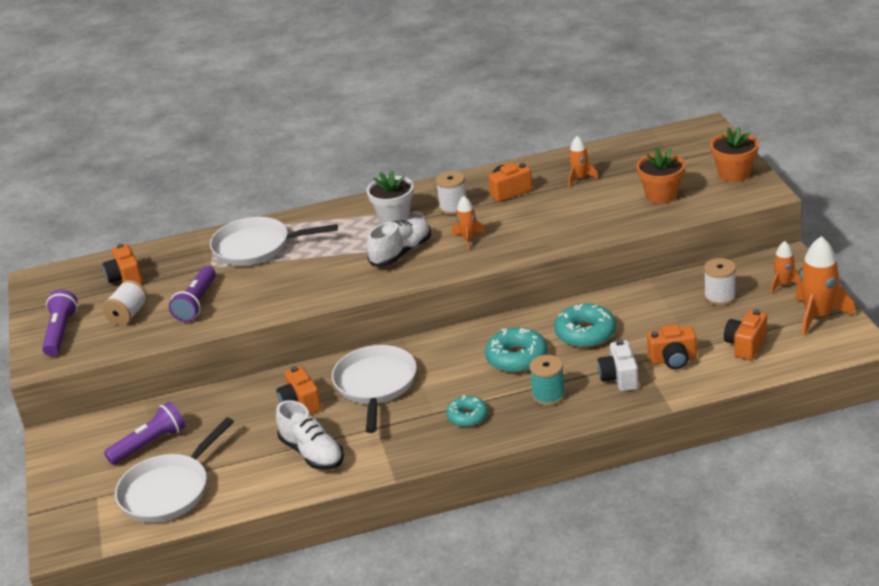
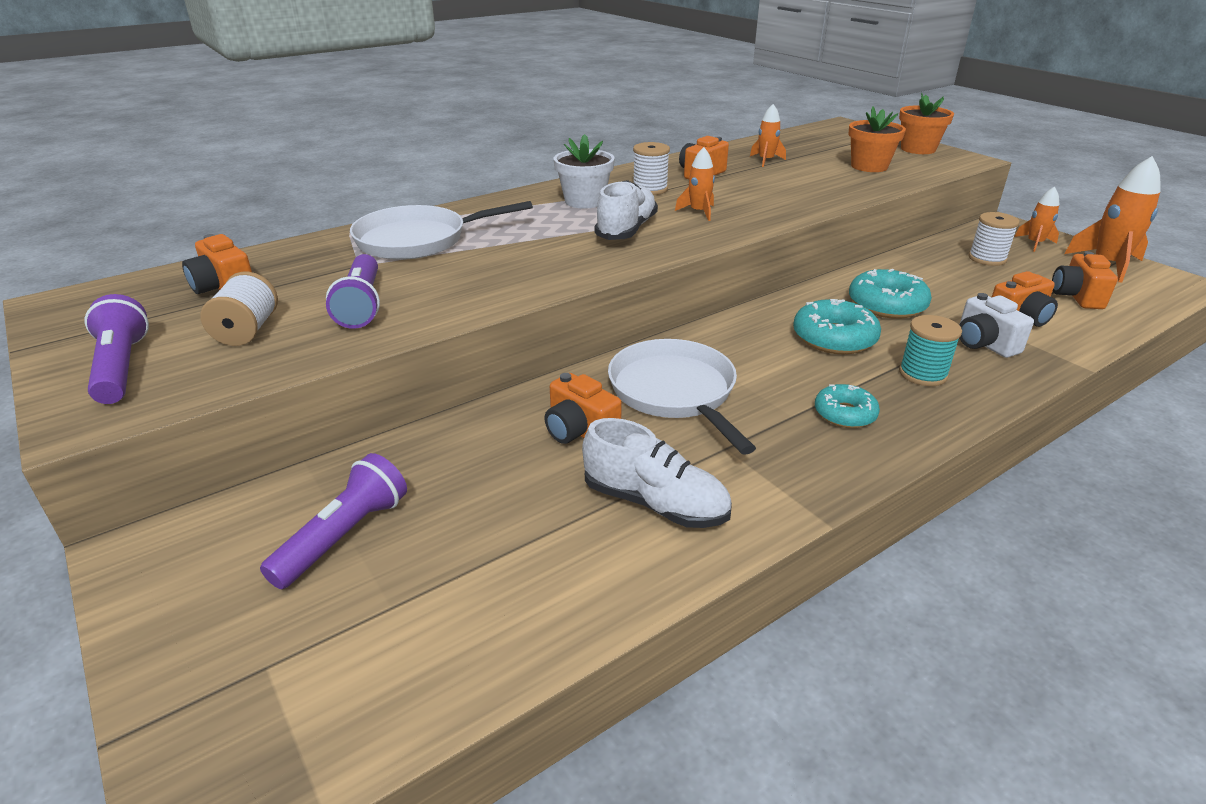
camera: 25 degrees left, 0 degrees up
(168, 491) = (424, 622): white pan -> none

